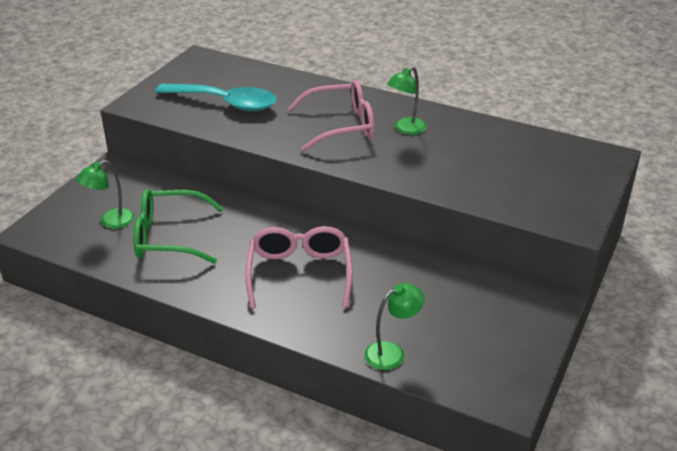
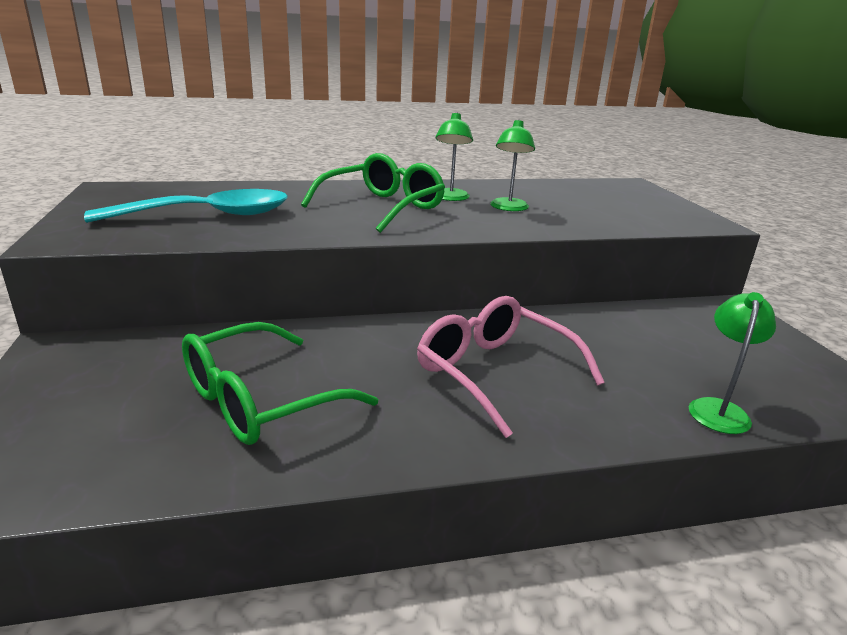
camera: 40 degrees left, 10 degrees down
(111, 222) = (129, 417): green lamp -> green lamp (508, 208)
(341, 126) = (383, 207): pink glasses -> green glasses

